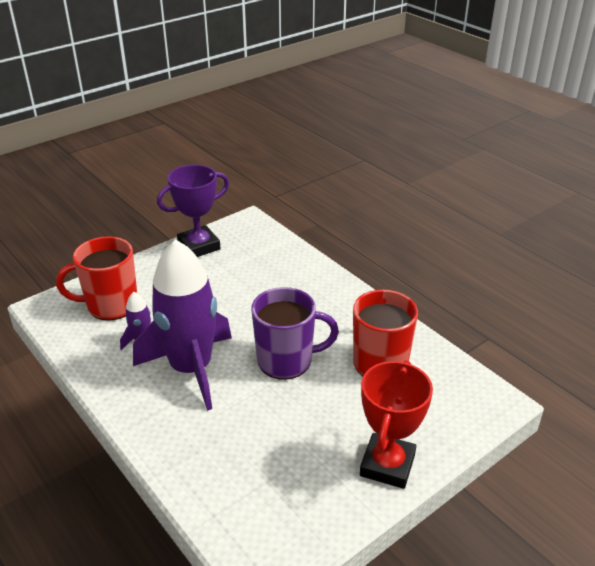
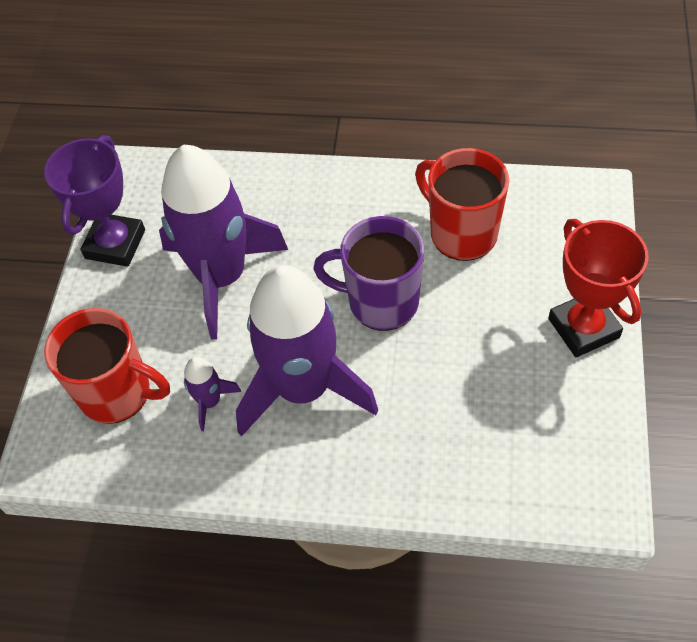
camera: 40 degrees left, 20 degrees up
(110, 305) = (117, 393): red mug -> red mug turned 105 degrees counterclockwise
(225, 292) = (221, 277): none -> purple rocket
(286, 361) = (381, 302): purple mug -> purple mug turned 120 degrees counterclockwise

